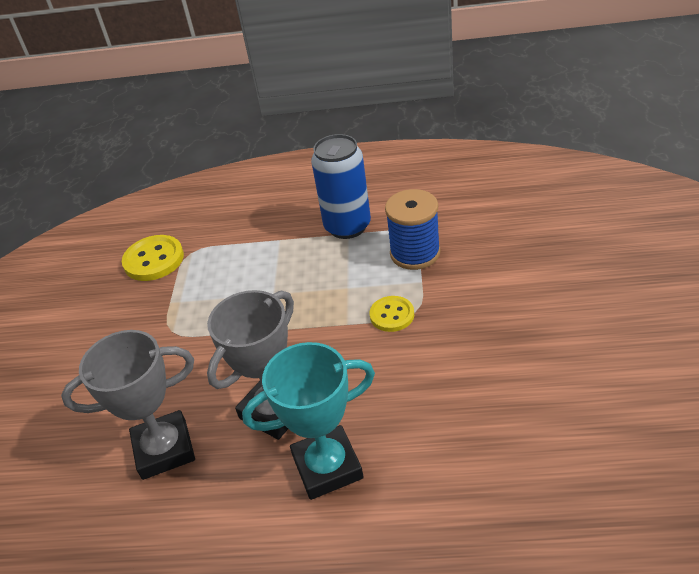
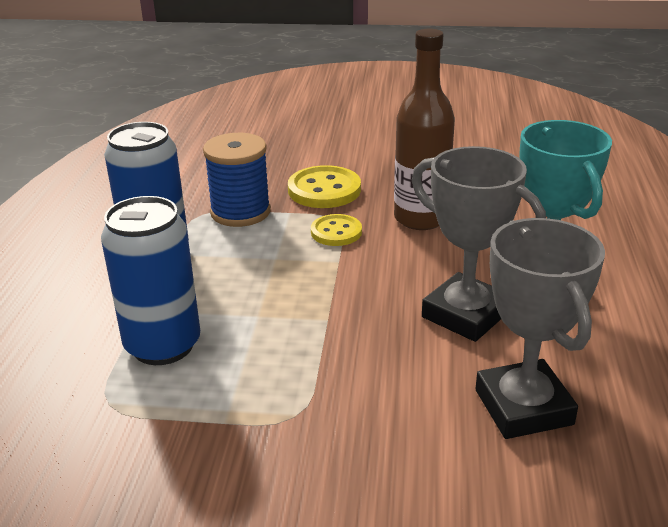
camera: 90 degrees left, 10 degrees down
(154, 260) = (98, 451): yellow button -> yellow button (324, 190)
(241, 258) = (163, 345): none -> blue can
(426, 369) = (420, 218): none -> brown bottle

